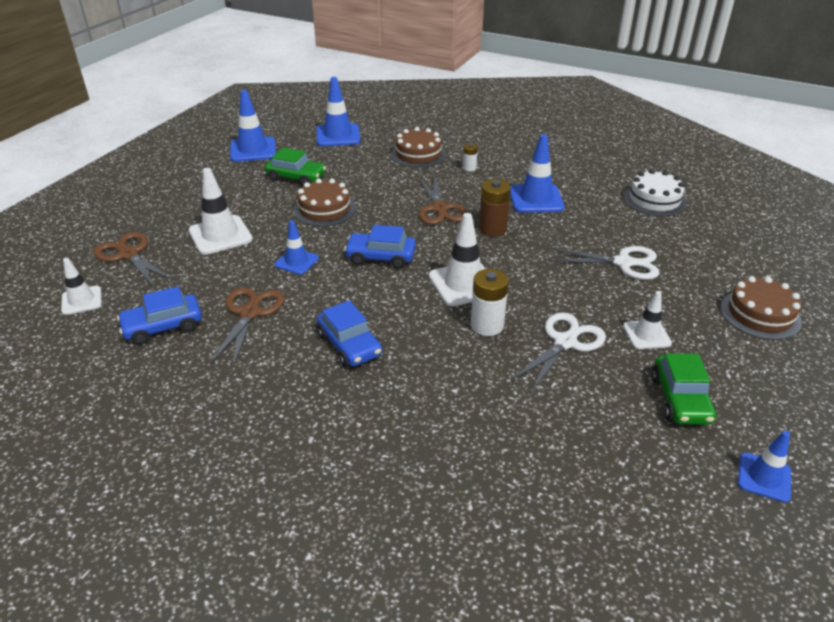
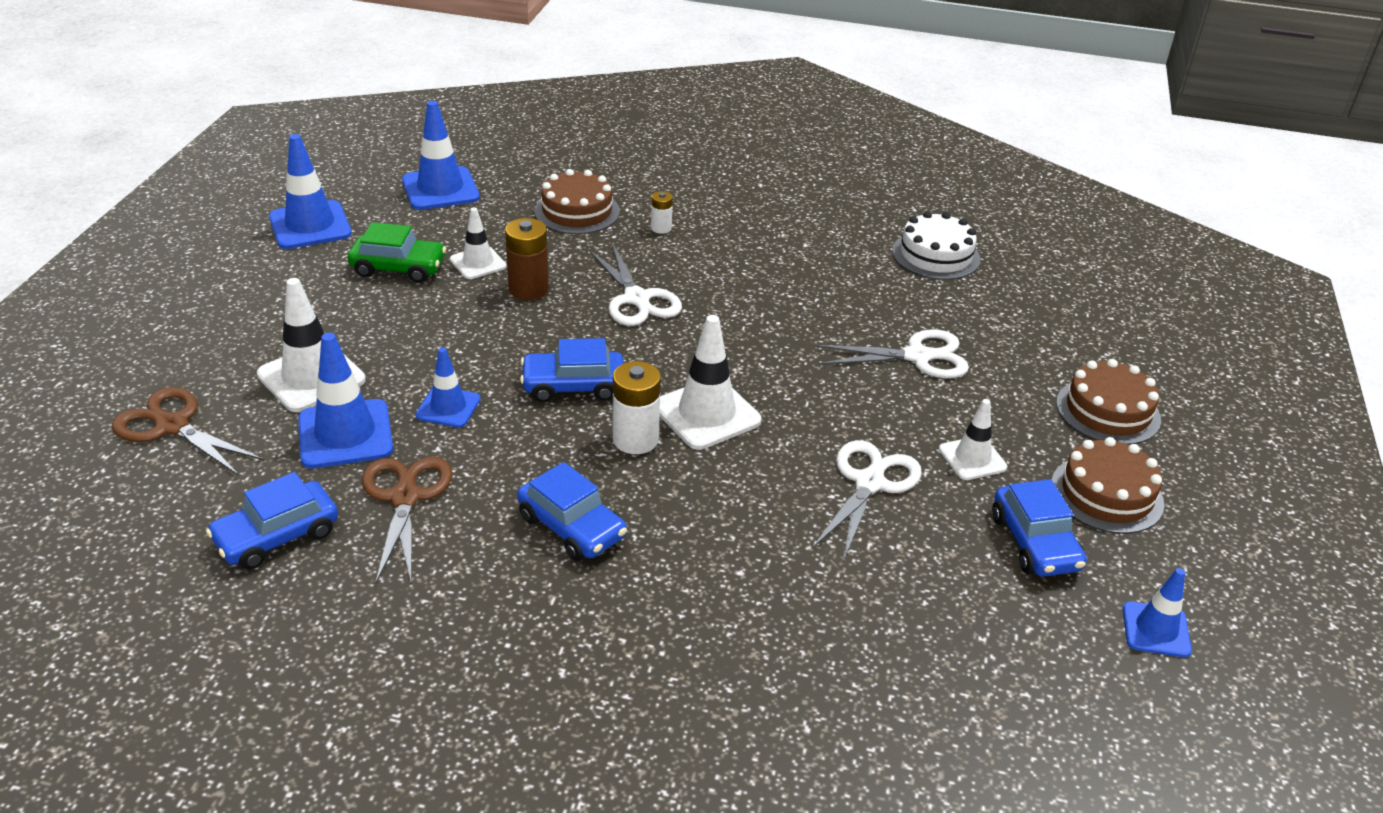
camera: 15 degrees left, 0 degrees up
(81, 300) = (125, 511): white traffic cone -> white traffic cone (478, 263)
(324, 209) = (462, 317): brown cake -> brown cake (1106, 494)
(439, 208) = (637, 299): brown scissors -> white scissors
(487, 325) = (757, 472): white battery -> white battery (635, 439)
(492, 229) = (723, 323): brown battery -> brown battery (528, 289)
(536, 199) = (771, 269): blue traffic cone -> blue traffic cone (345, 434)
(680, 399) = (1035, 542): green car -> blue car

